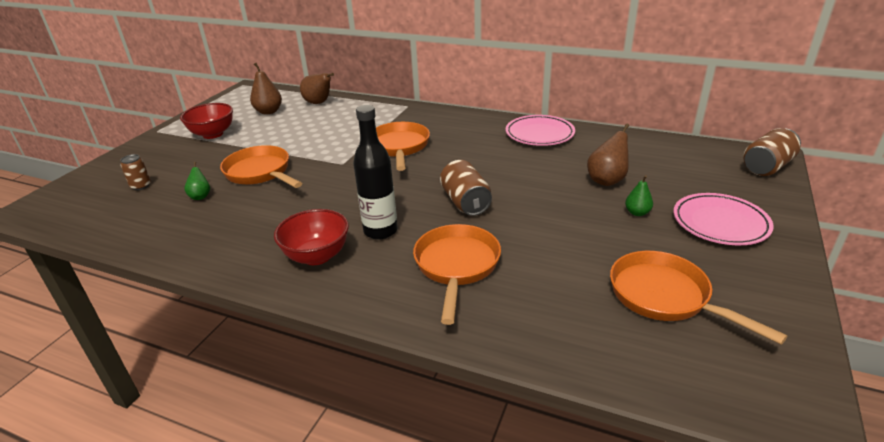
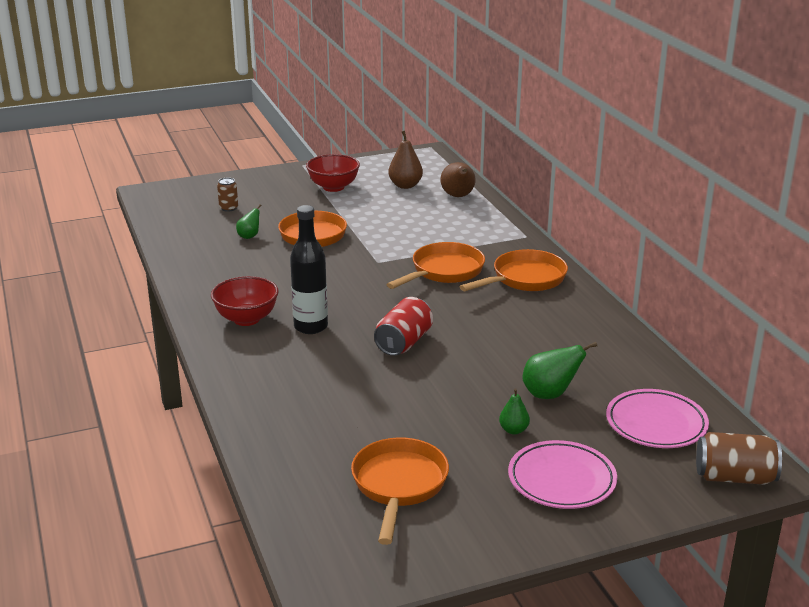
camera: 45 degrees right, 5 degrees down
(456, 266) = (311, 379): orange pan -> orange pan (524, 279)
(465, 202) = (403, 342): brown can -> red can
(539, 134) = (585, 325): pink plate -> pink plate (656, 424)
(607, 180) = (550, 394): brown pear -> green pear

